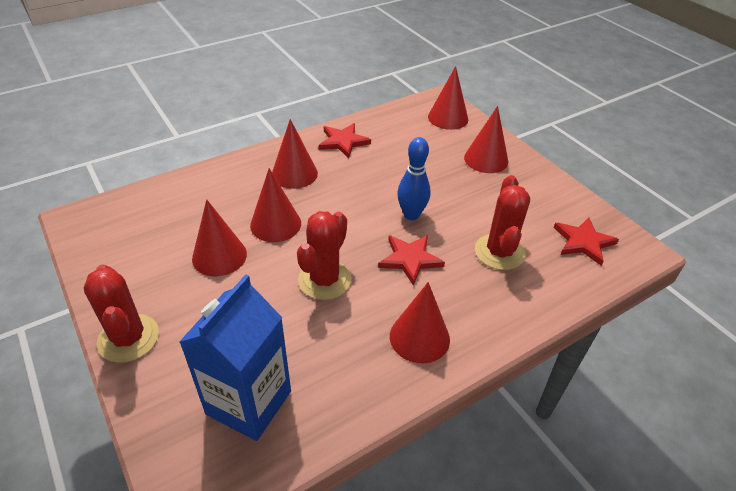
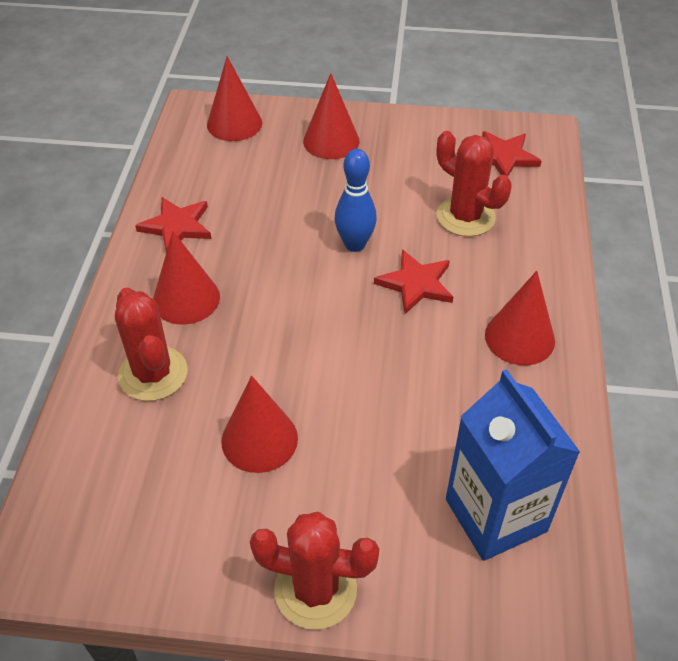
camera: 50 degrees left, 5 degrees up
(275, 224) = (256, 361): red cone -> none
(325, 280) = (383, 366): red cactus -> red cactus (153, 374)

